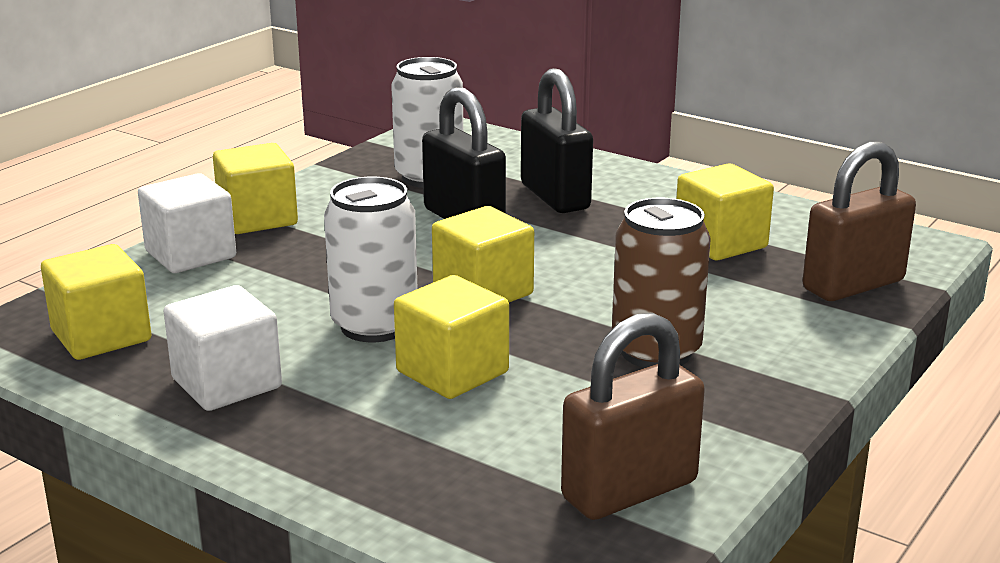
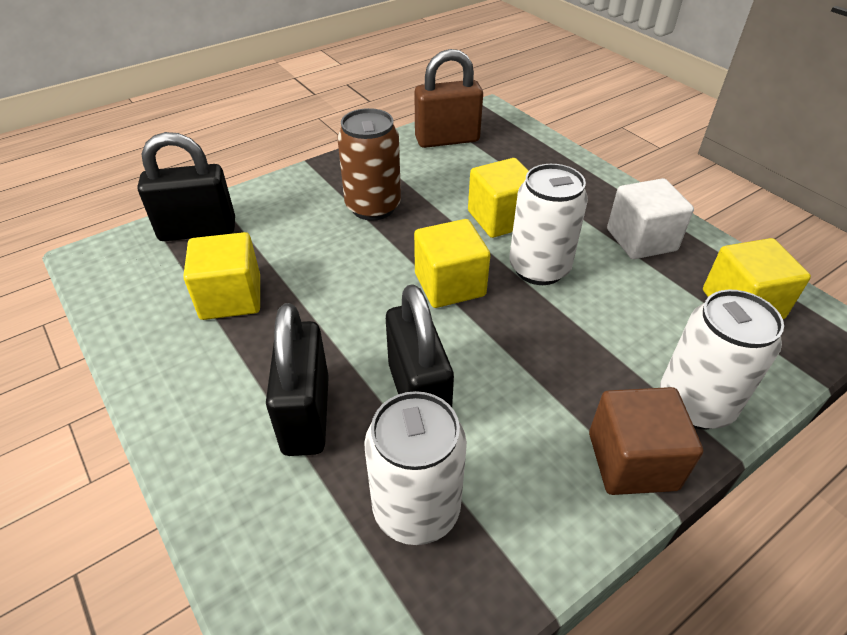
camera: 160 degrees left, 20 degrees up
(190, 254) = (695, 404): white cube -> white can
(257, 218) = (632, 461): yellow cube -> brown cube
(853, 285) = (198, 230): brown padlock -> black padlock

